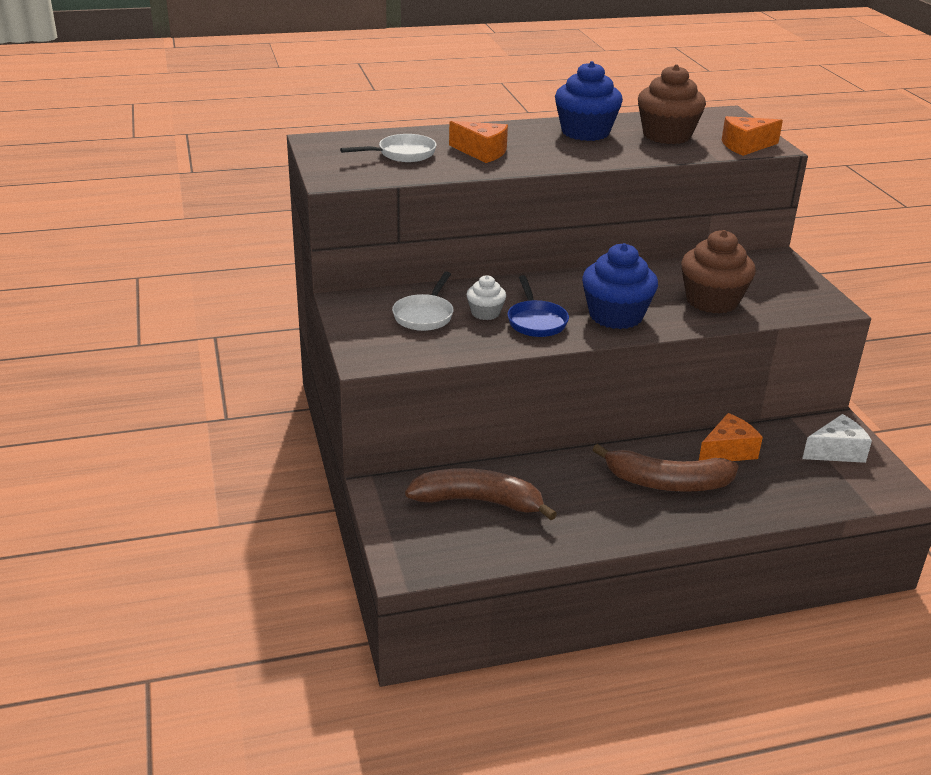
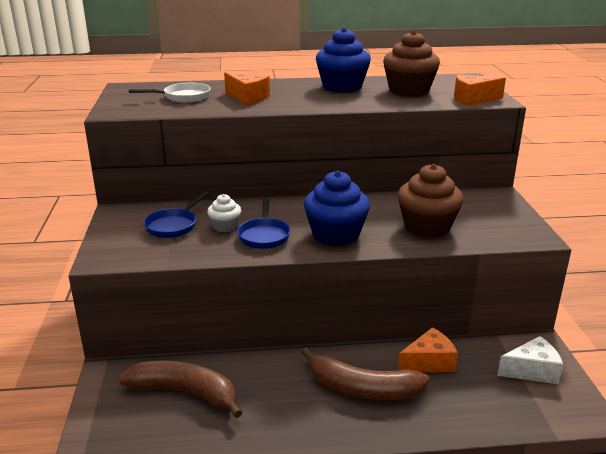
camera: 10 degrees right, 5 degrees down
(424, 315) = (174, 225): white pan -> blue pan

